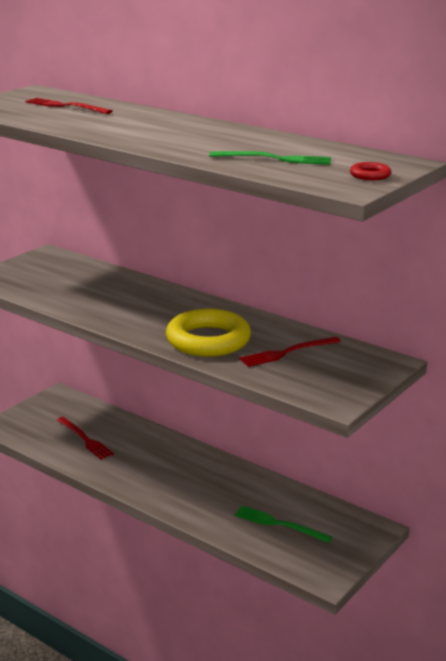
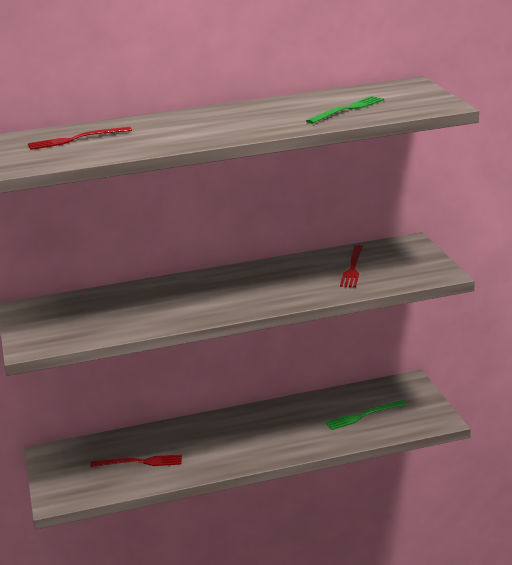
camera: 50 degrees left, 0 degrees up
(208, 340) = (295, 288): yellow ring -> none
(370, 175) = (423, 96): red ring -> none

